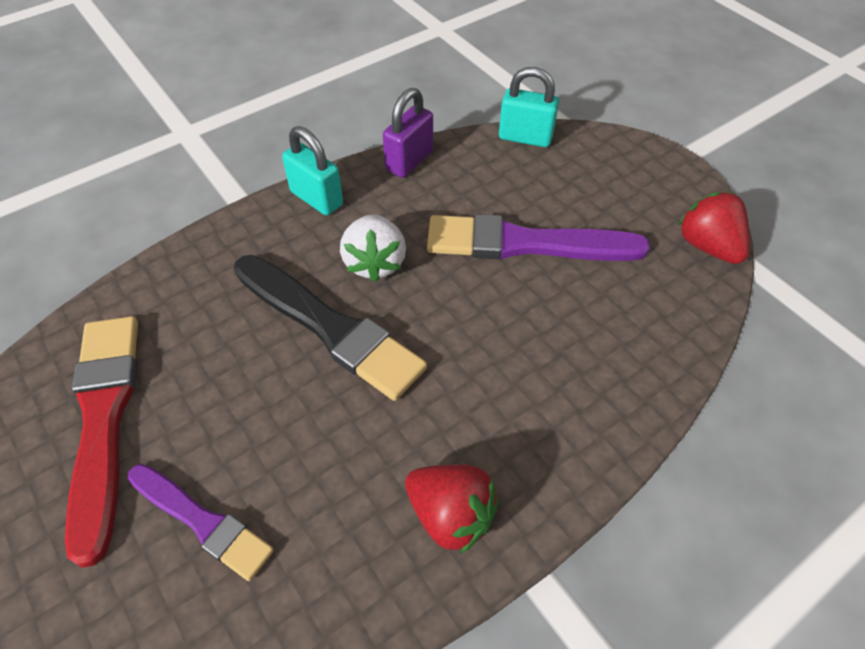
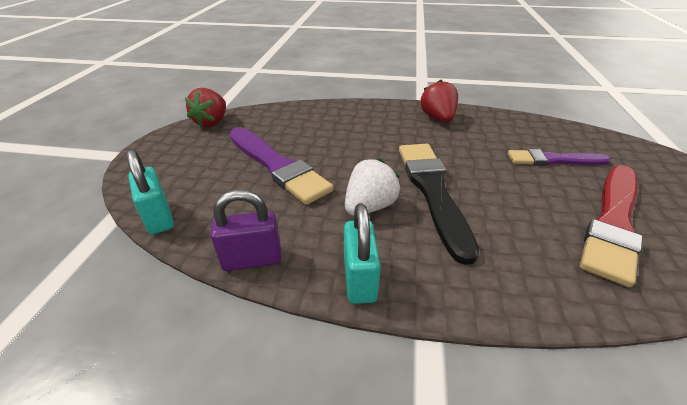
camera: 135 degrees left, 15 degrees down
(202, 521) = (553, 160): purple brush -> purple brush turned 75 degrees counterclockwise

